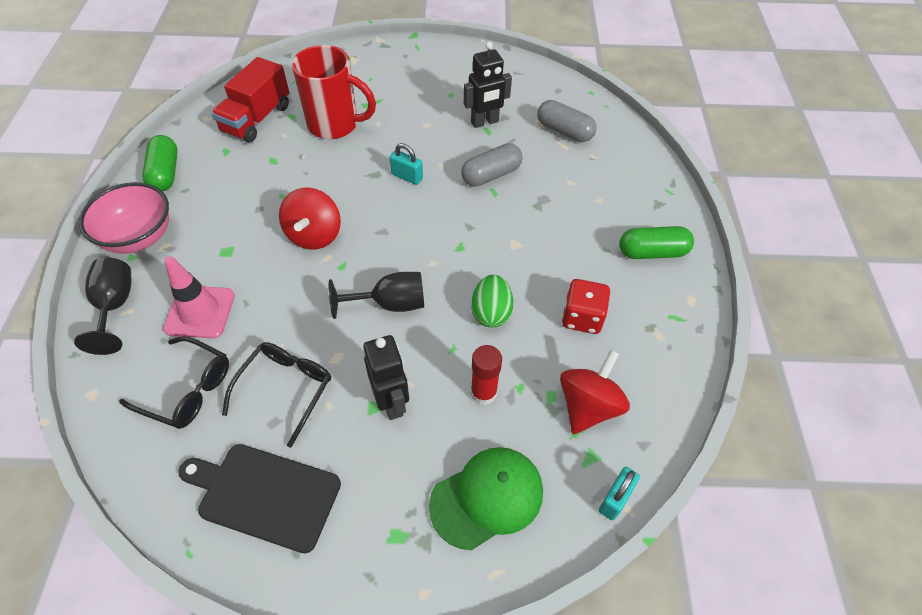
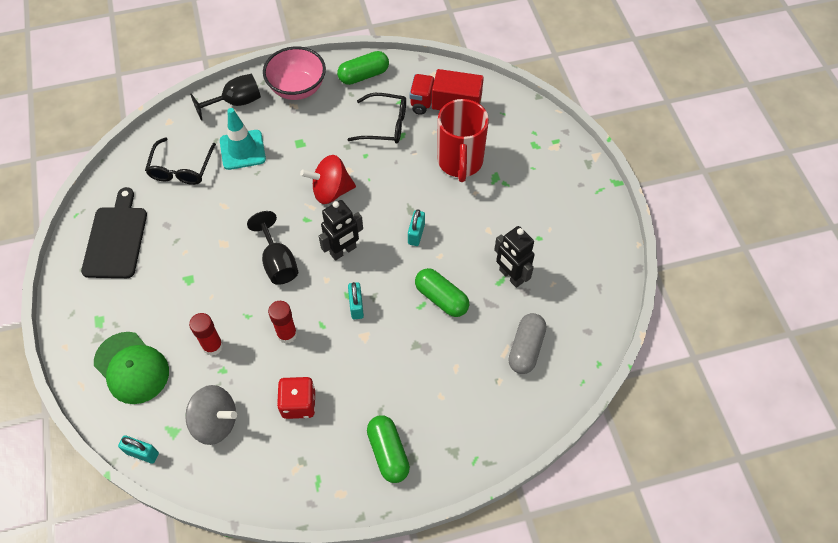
camera: 75 degrees right, 5 degrees up
(200, 312) = (242, 150): pink traffic cone -> turquoise traffic cone
(285, 389) = (192, 222): black glasses -> black glasses (385, 125)
(392, 402) = (194, 289): black robot -> black robot (343, 251)
(476, 243) = (356, 306): none -> turquoise padlock
(491, 175) = (441, 298): grey capsule -> green capsule
(491, 312) = (287, 334): green egg -> red glue stick
(588, 406) = (215, 422): red spinning top -> grey spinning top

